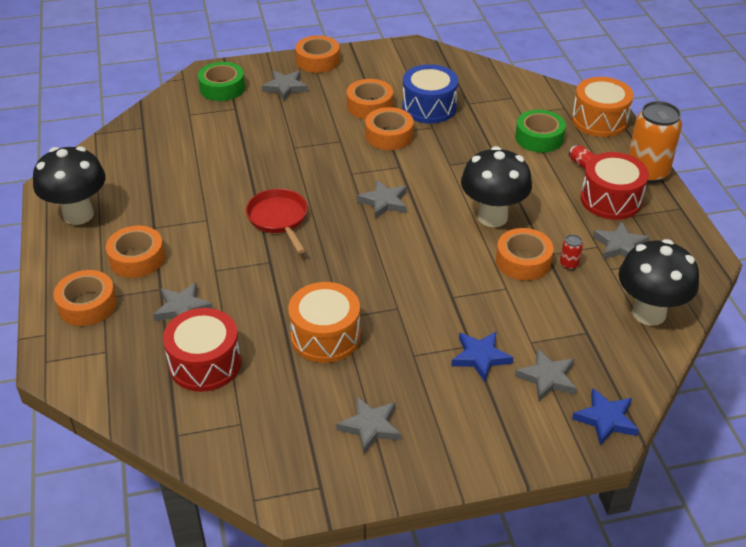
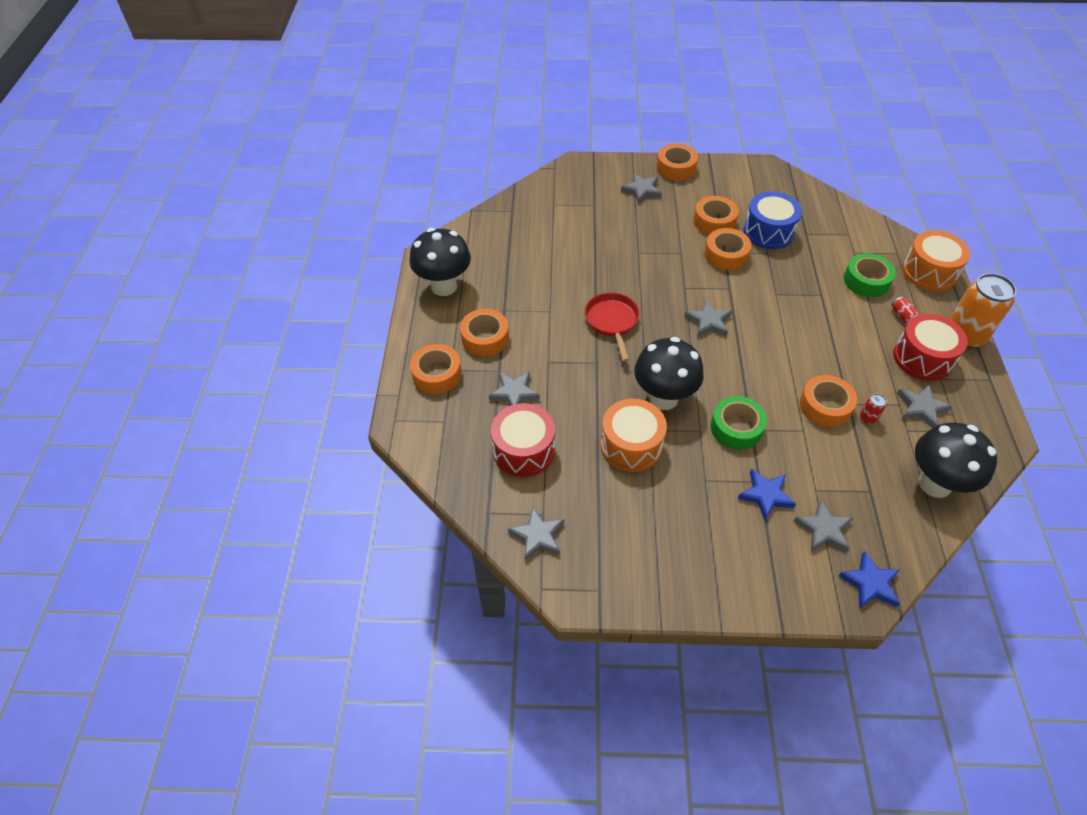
camera: 15 degrees right, 10 degrees up
(222, 88) = (586, 182): green tape -> green tape (736, 428)
(370, 426) = (654, 542): grey star -> grey star (538, 536)
(492, 217) = (805, 355): black mushroom -> black mushroom (663, 398)

